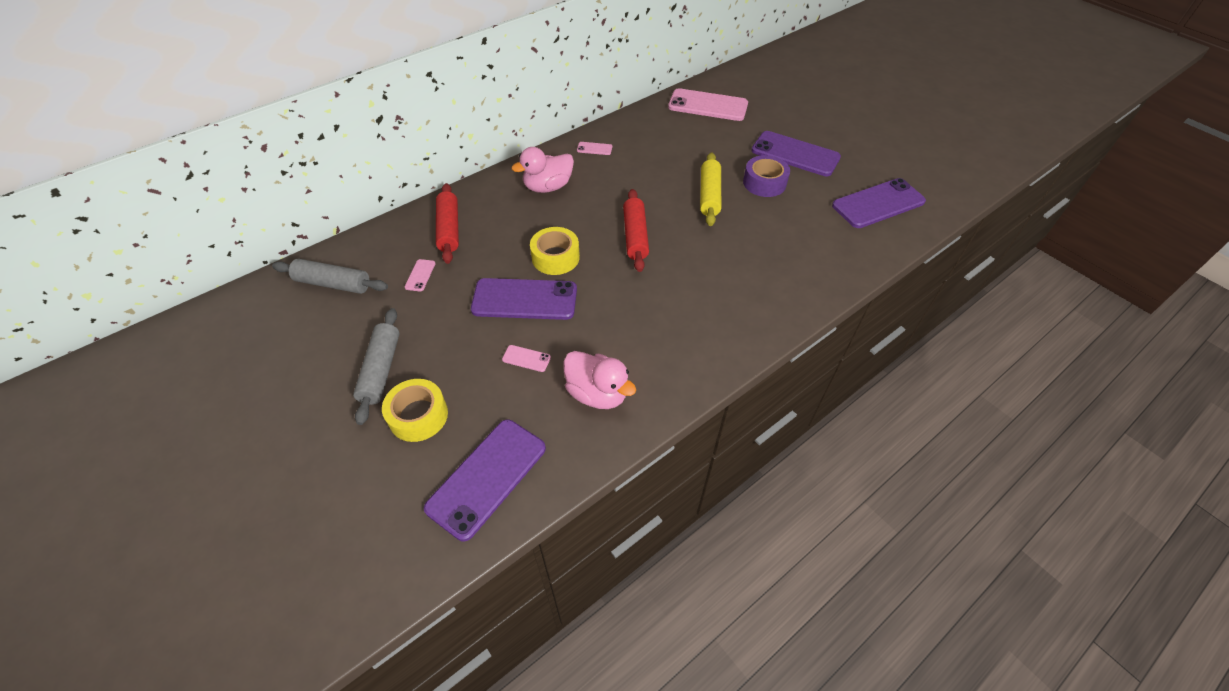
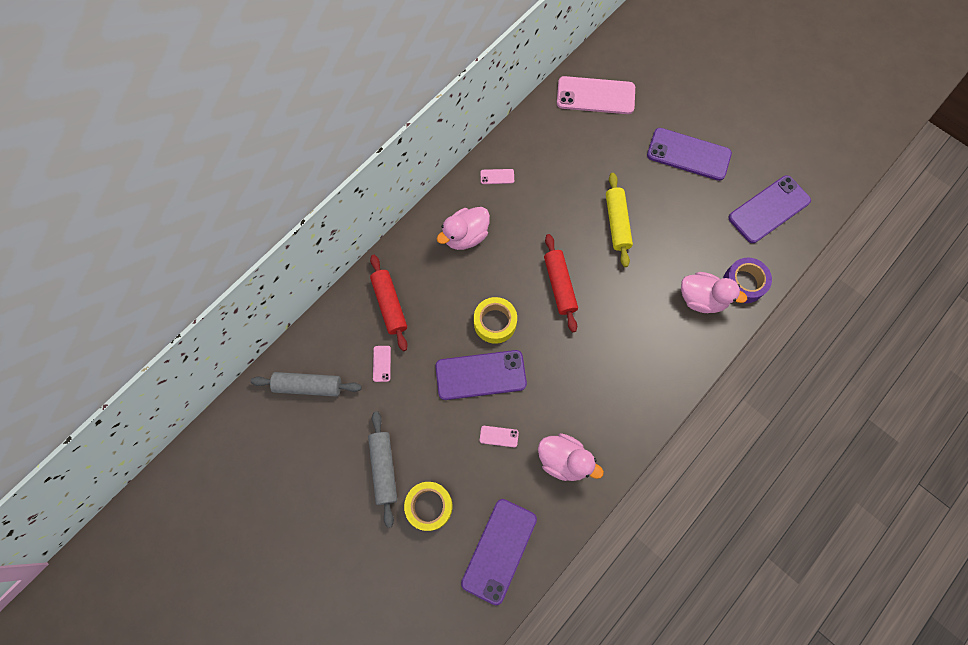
camera: 10 degrees left, 20 degrees up
(764, 183) = (664, 198): purple tape -> purple tape (743, 283)
(793, 266) = (701, 299): none -> pink duck

